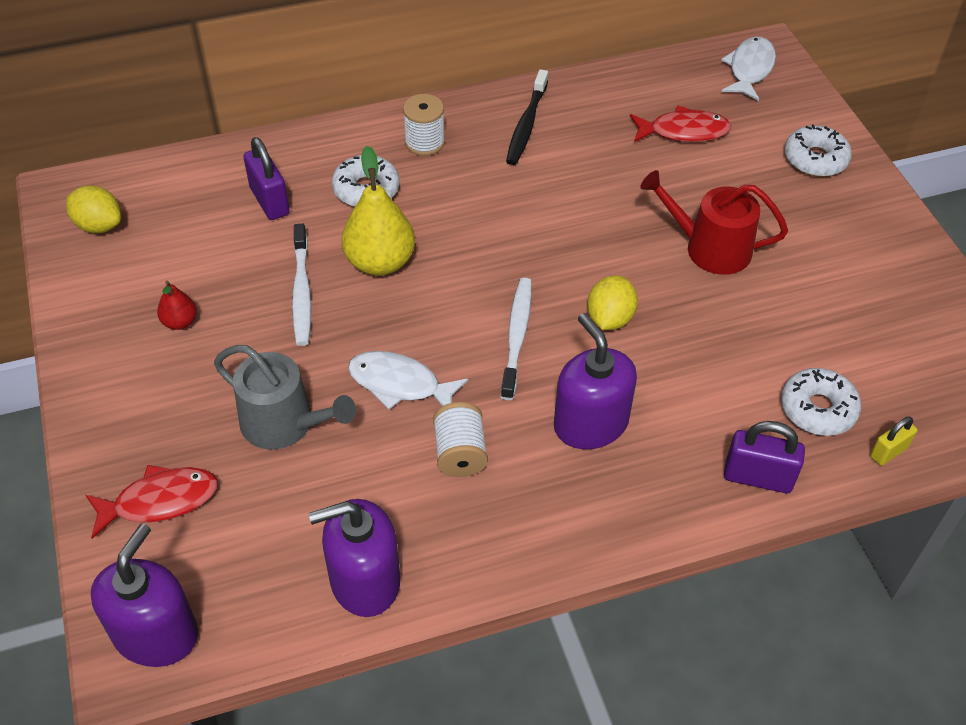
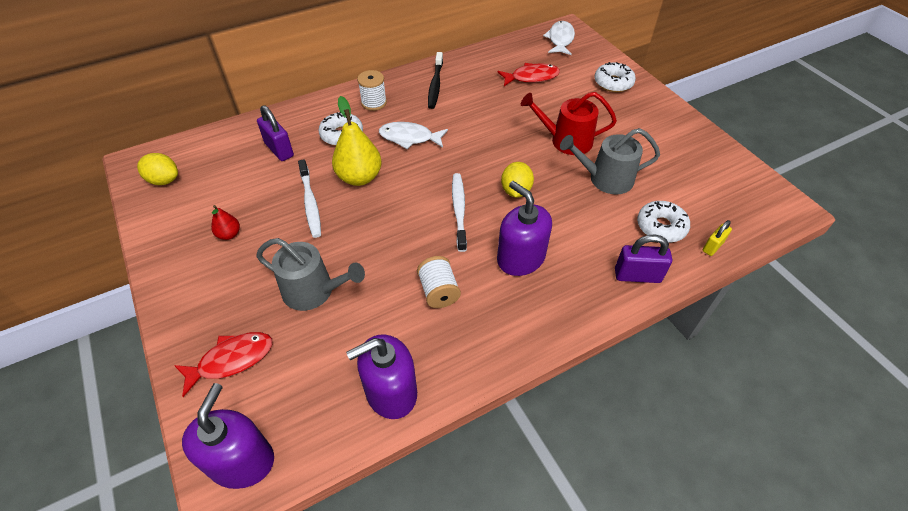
camera: 10 degrees left, 0 degrees up
(400, 384) = (388, 252): white fish -> white fish (409, 138)
(754, 320) = (605, 179): none -> grey watering can

